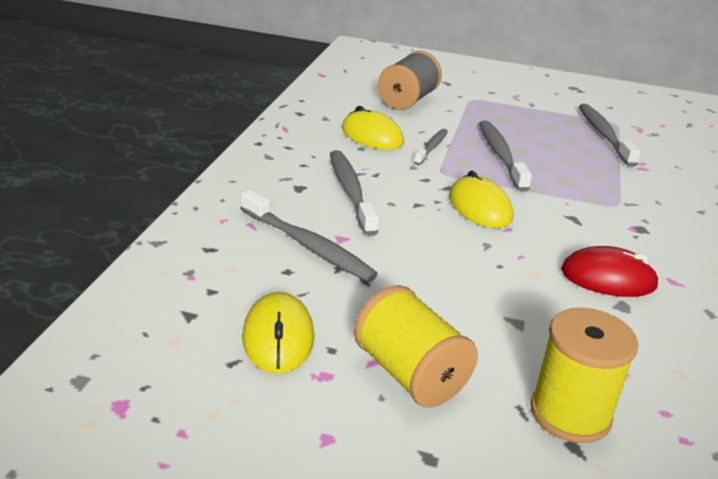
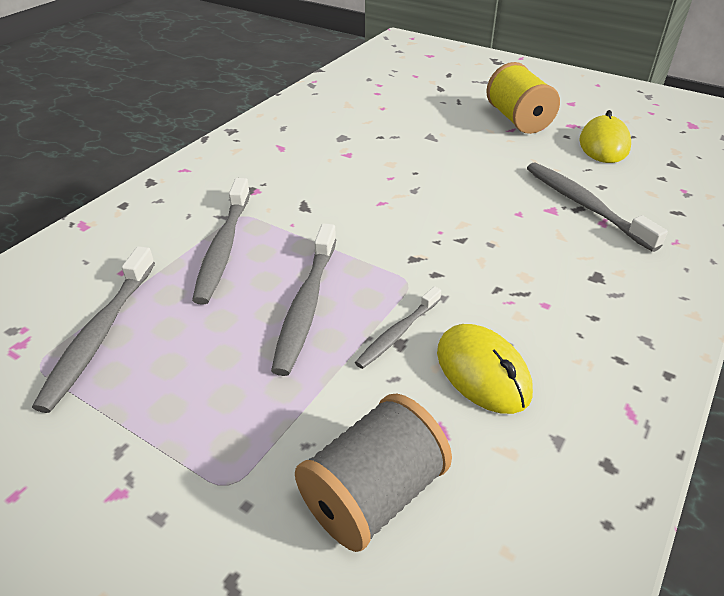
camera: 160 degrees left, 10 degrees up
(350, 191) = (535, 263): grey toothbrush -> grey toothbrush (224, 248)
(480, 207) = (394, 227): yellow mouse -> none
(570, 413) = (432, 97): yellow spool -> none
(608, 278) = (332, 154): red mouse -> none

